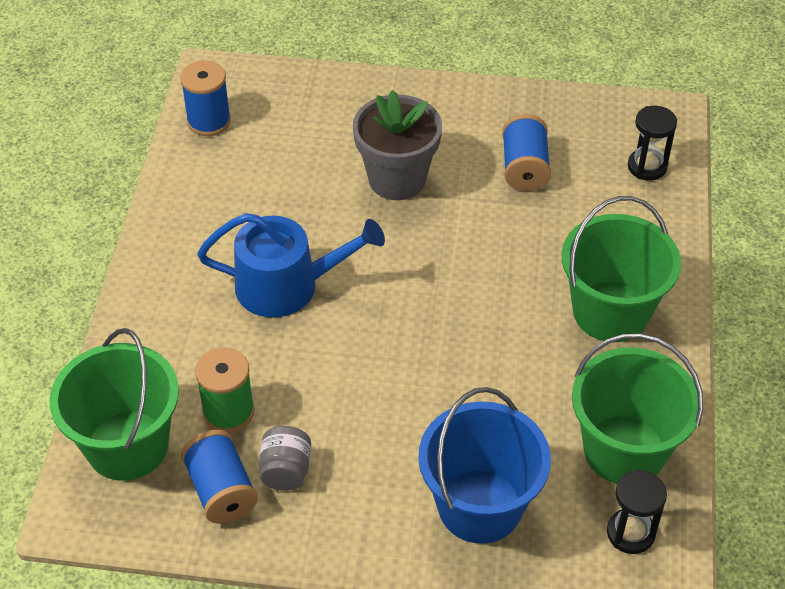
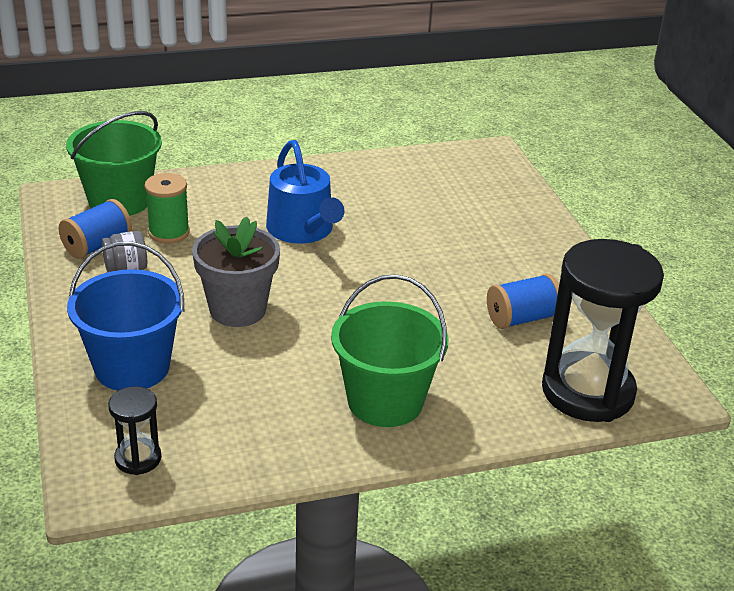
camera: 65 degrees right, 15 degrees down
(209, 121) = (442, 161): blue spool -> none
(397, 179) = (452, 255): grey flower pot -> grey flower pot (237, 310)
(624, 450) = (228, 438): green bucket -> none
(647, 166) = (587, 392): black hourglass -> black hourglass, size x2.21

